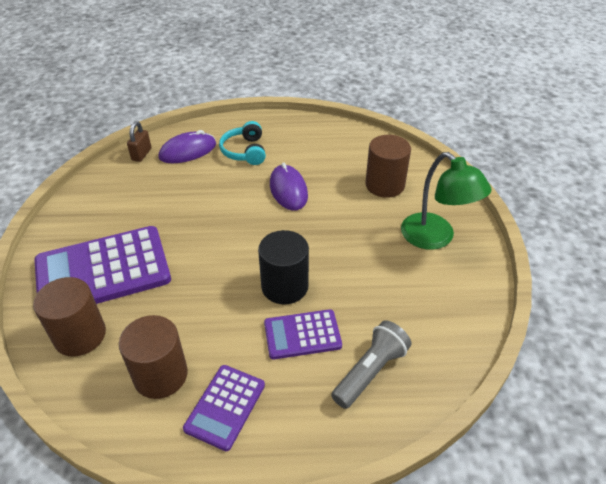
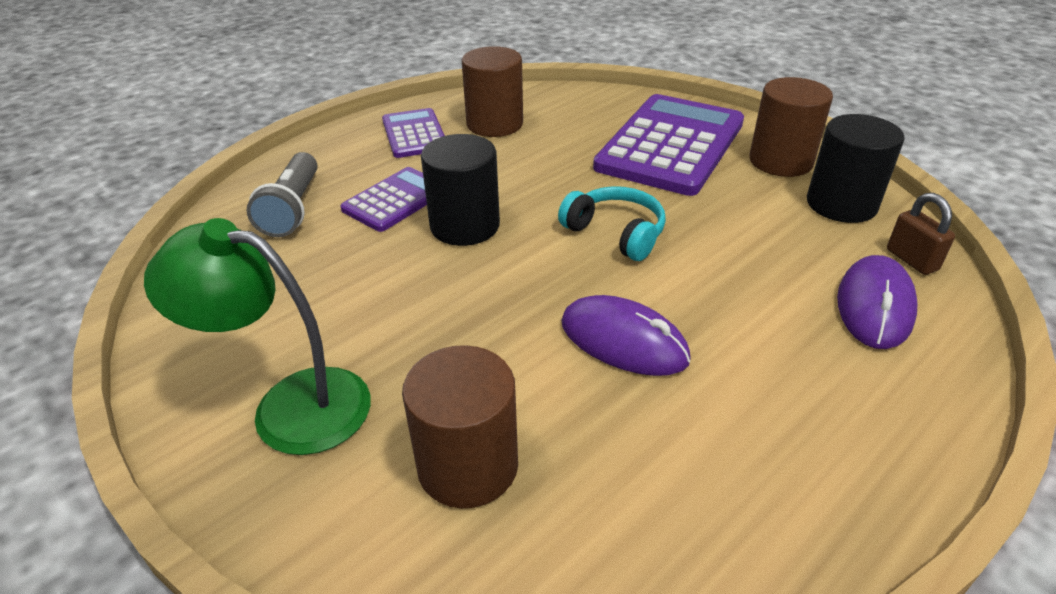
camera: 140 degrees right, 5 degrees down
(80, 335) = (600, 110): brown cylinder -> brown cylinder (780, 161)
(111, 186) = (841, 204): none -> black cylinder
(245, 151) = (801, 366): turquoise headphones -> turquoise headphones (615, 233)

